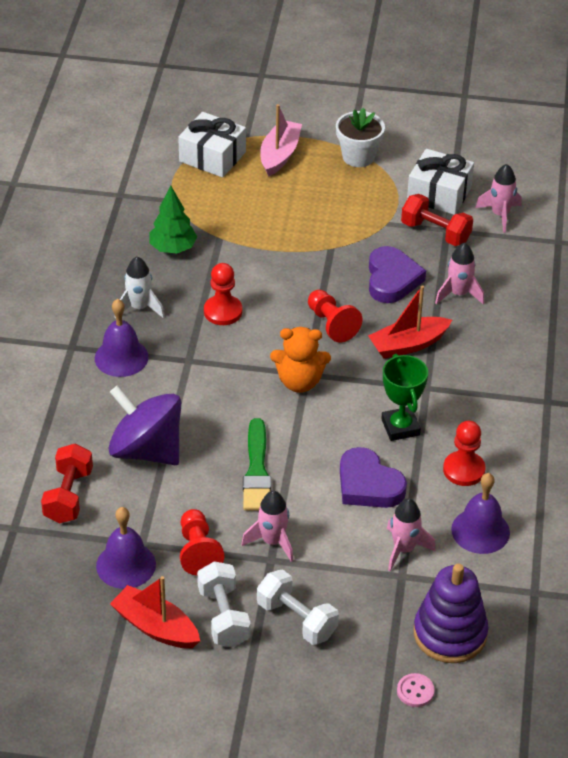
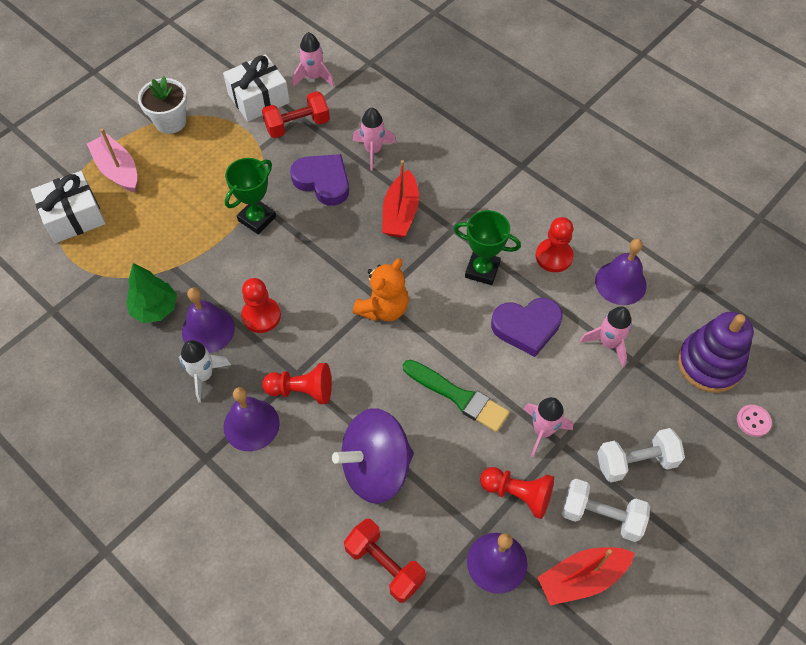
camera: 55 degrees left, 15 degrees up
(182, 288) = (208, 329): none -> purple bell
(313, 259) = (257, 219): none -> green trophy
(331, 324) = (338, 249): red pawn -> red pawn (302, 390)

